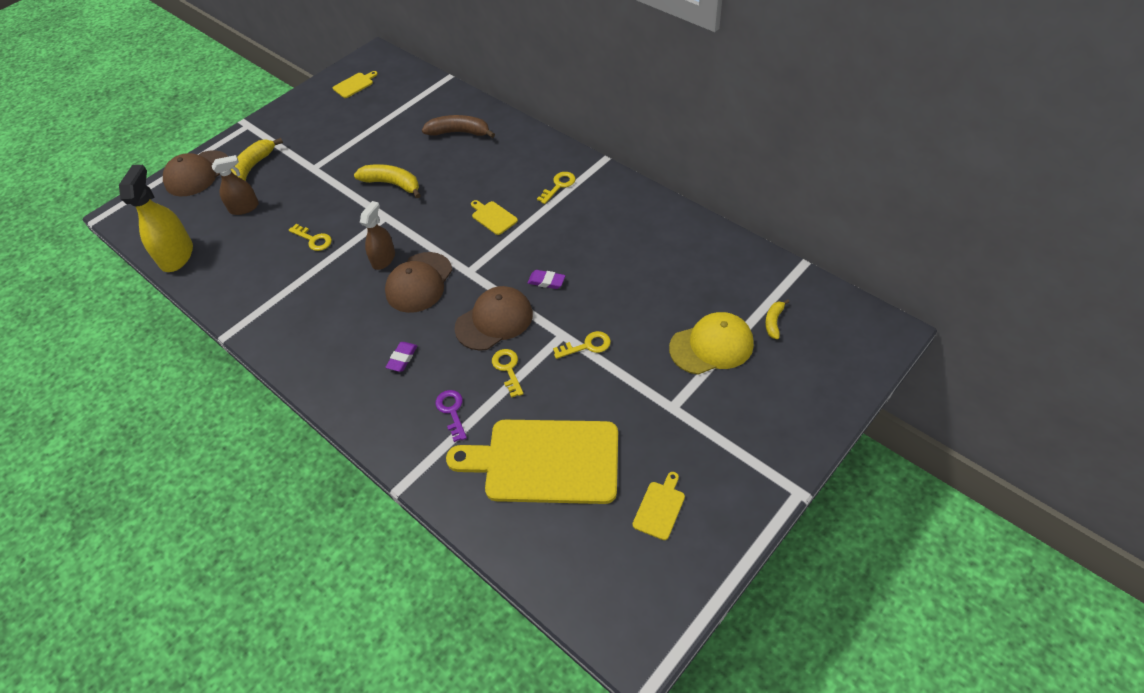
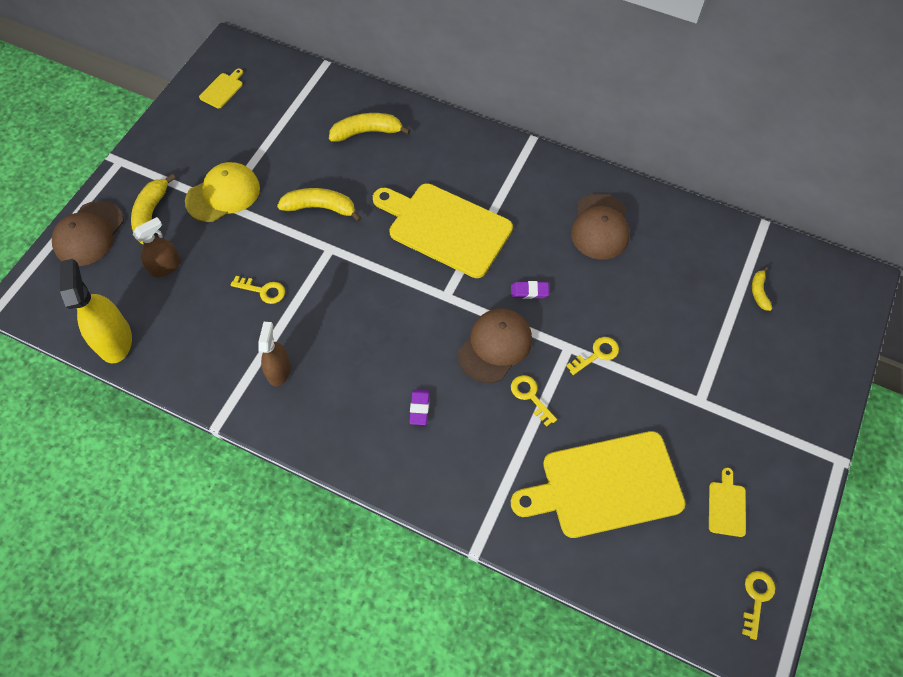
camera: 20 degrees left, 10 degrees up
(383, 259) = (350, 299): brown spray bottle -> brown spray bottle (279, 370)
(419, 282) = (400, 319): brown cap -> brown cap (600, 227)
(452, 411) = (494, 454): purple key -> none
(459, 132) = (367, 132): brown banana -> yellow banana
(493, 217) = (445, 228): yellow cutting board -> yellow cutting board, size x2.47
(559, 186) = (498, 179): yellow key -> yellow key (757, 598)
(711, 346) = (712, 329): yellow cap -> yellow cap (223, 194)

